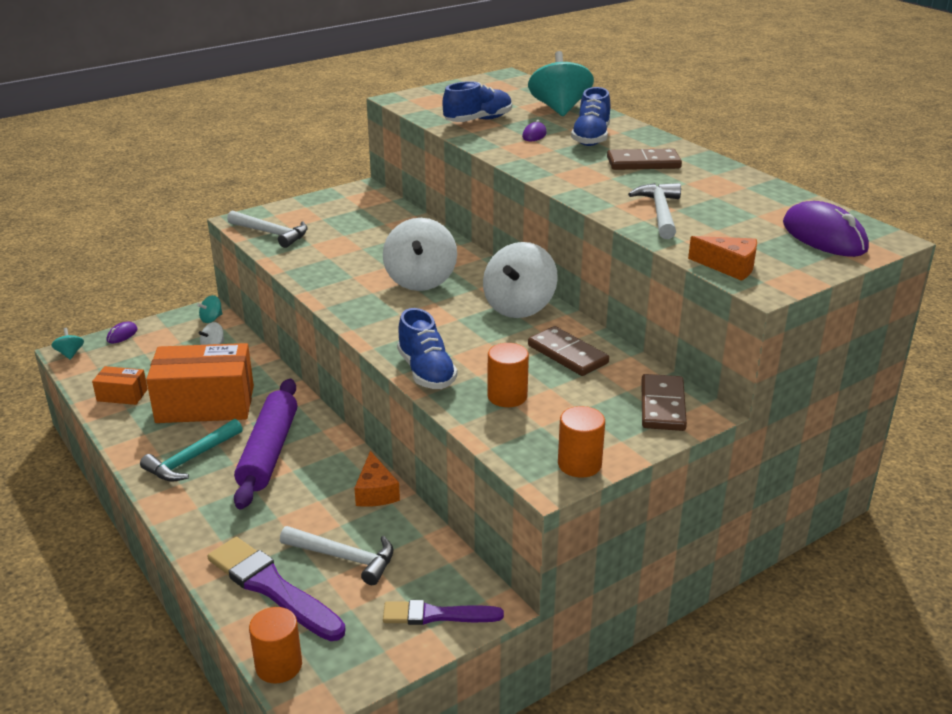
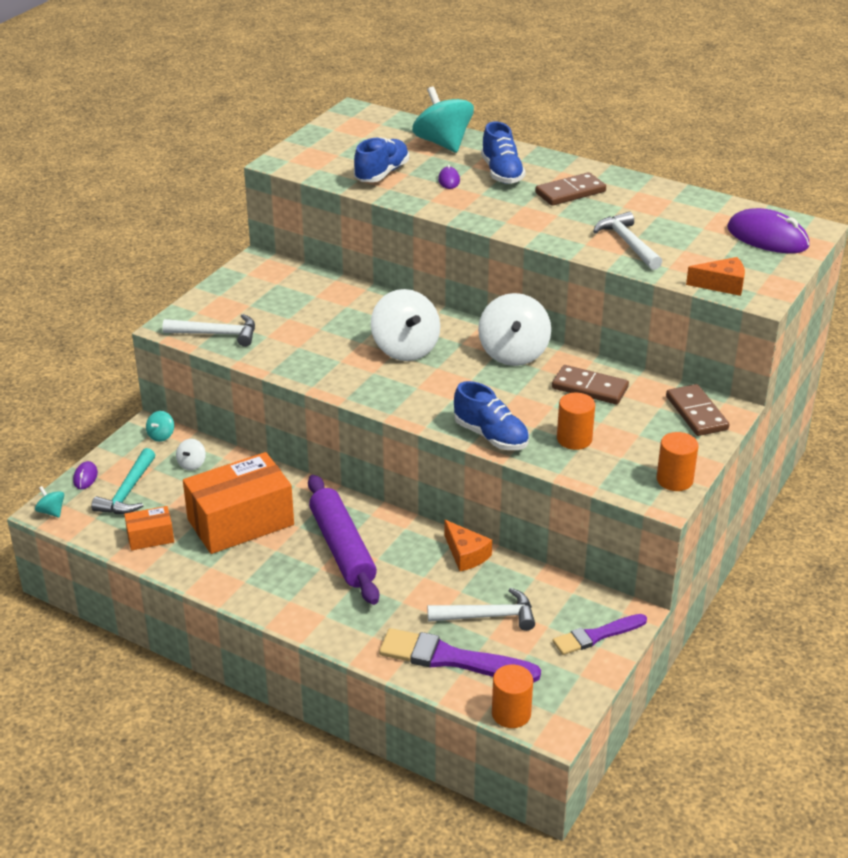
camera: 25 degrees left, 5 degrees up
(191, 459) = (278, 576): turquoise hammer -> turquoise hammer (128, 492)

